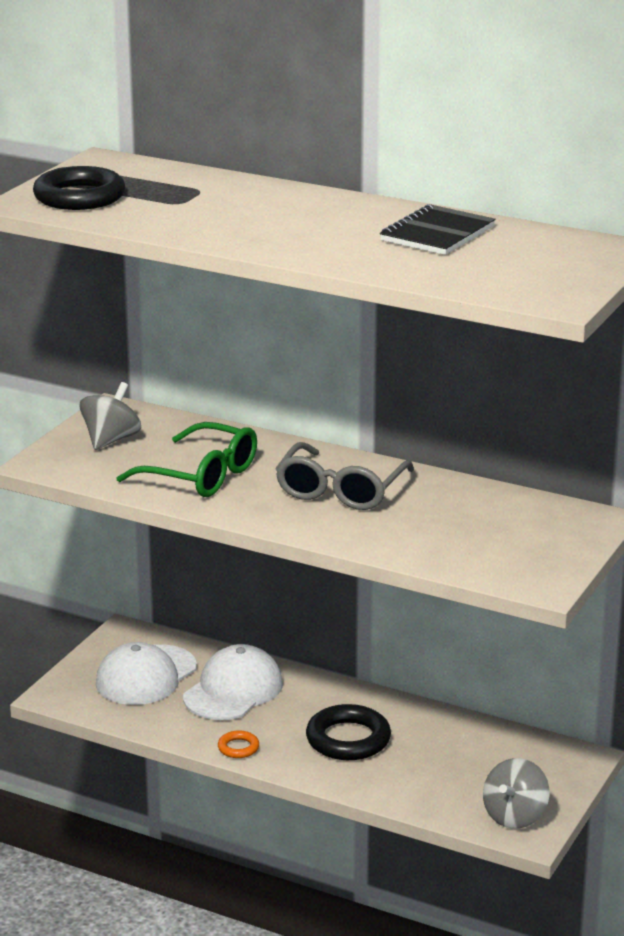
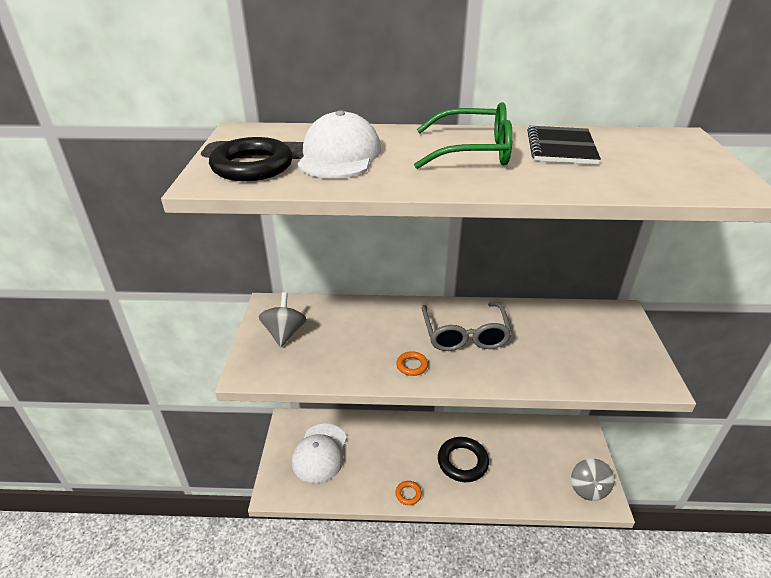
camera: 25 degrees left, 10 degrees up
(201, 475) = (368, 349): green glasses -> green glasses (473, 151)
(233, 690) = (376, 446): white cap -> white cap (339, 155)
(240, 501) = (412, 365): none -> orange ring

